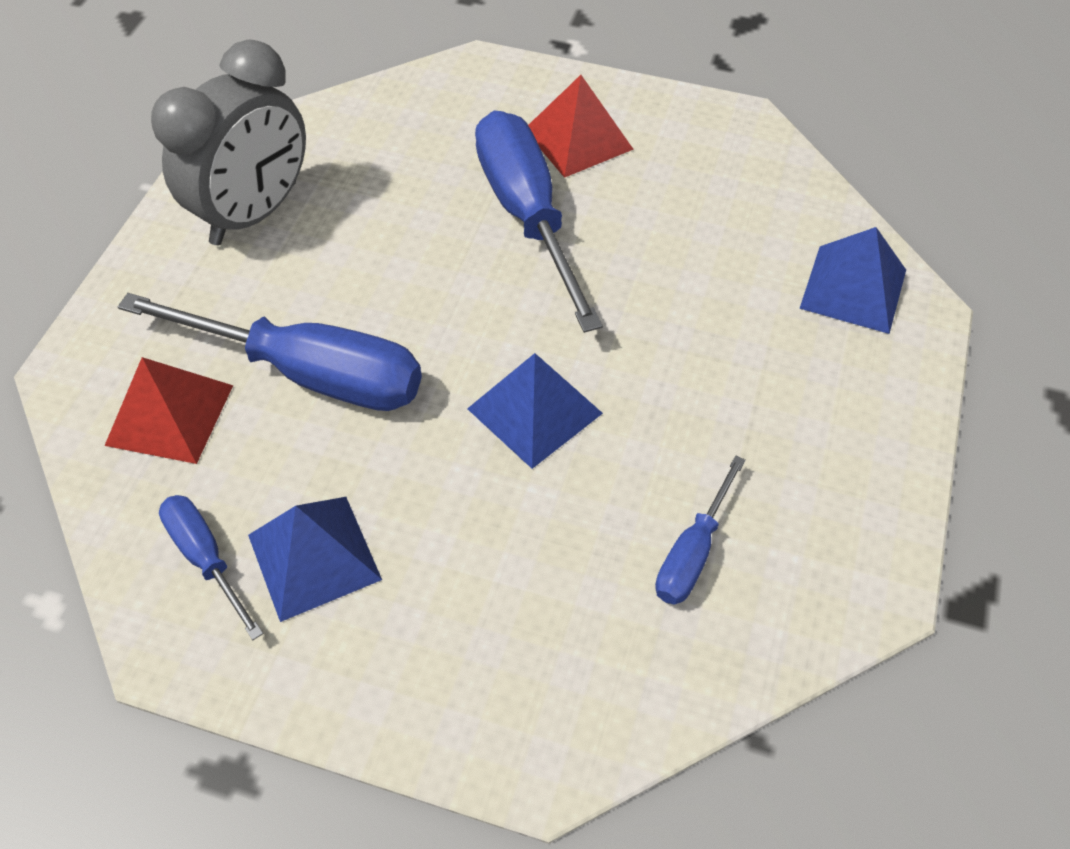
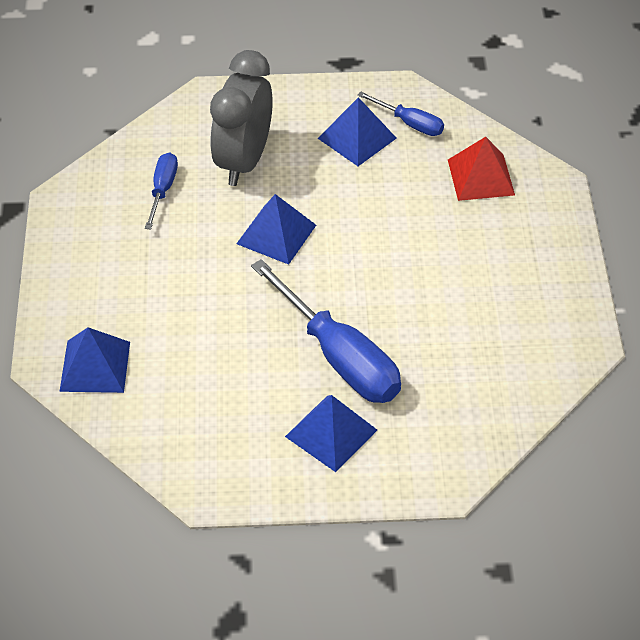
camera: 160 degrees right, 5 degrees down
(254, 213) = (526, 304): grey clock -> grey clock (244, 161)
(309, 373) = (419, 218): blue screwdriver -> none
(578, 139) = (331, 433): red pyramid -> blue pyramid

